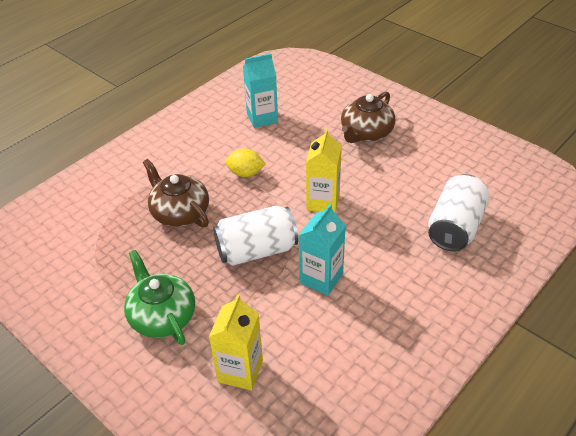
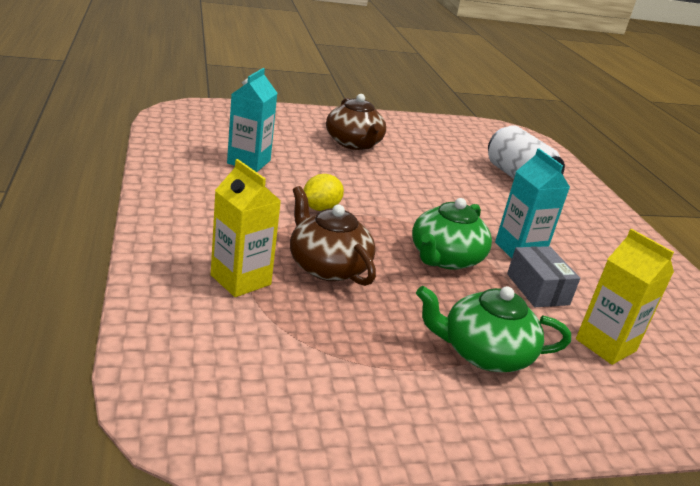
camera: 60 degrees left, 15 degrees down
(179, 212) = (327, 266): brown teapot -> brown teapot turned 60 degrees clockwise
(256, 250) = (445, 258): white can -> green teapot
(274, 309) = (537, 289): none -> grey box
(323, 202) = (419, 201): yellow carton -> yellow carton (240, 280)

